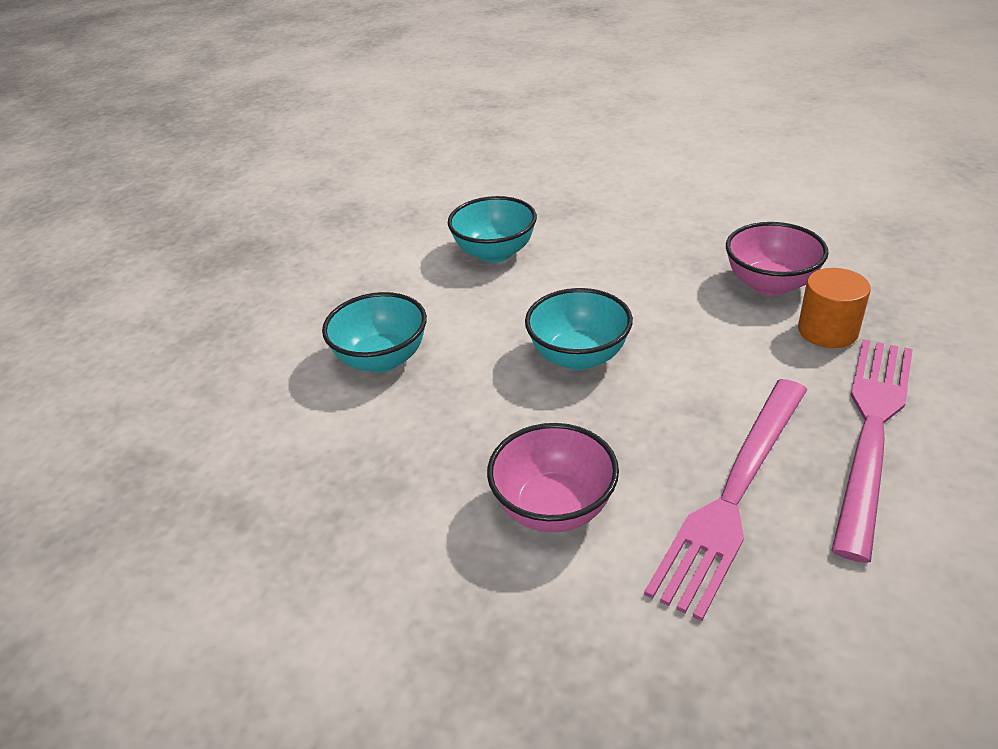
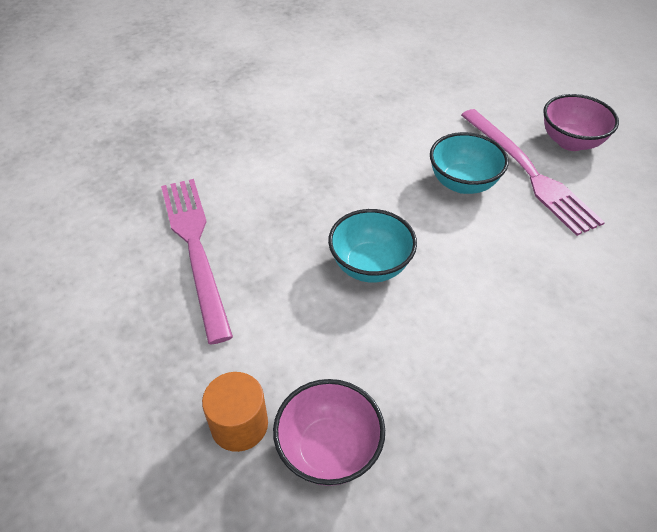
camera: 125 degrees right, 10 degrees up
(495, 253) = (555, 305): turquoise bowl -> none
(554, 508) = (271, 183): pink bowl -> pink bowl (570, 142)
(871, 431) = (148, 346): pink fork -> pink fork (528, 172)

